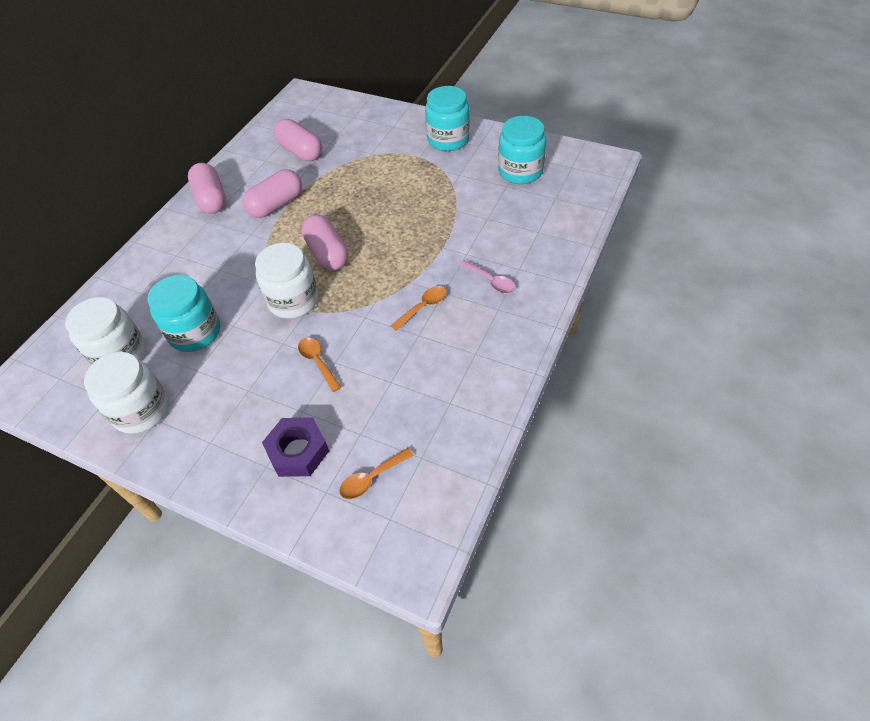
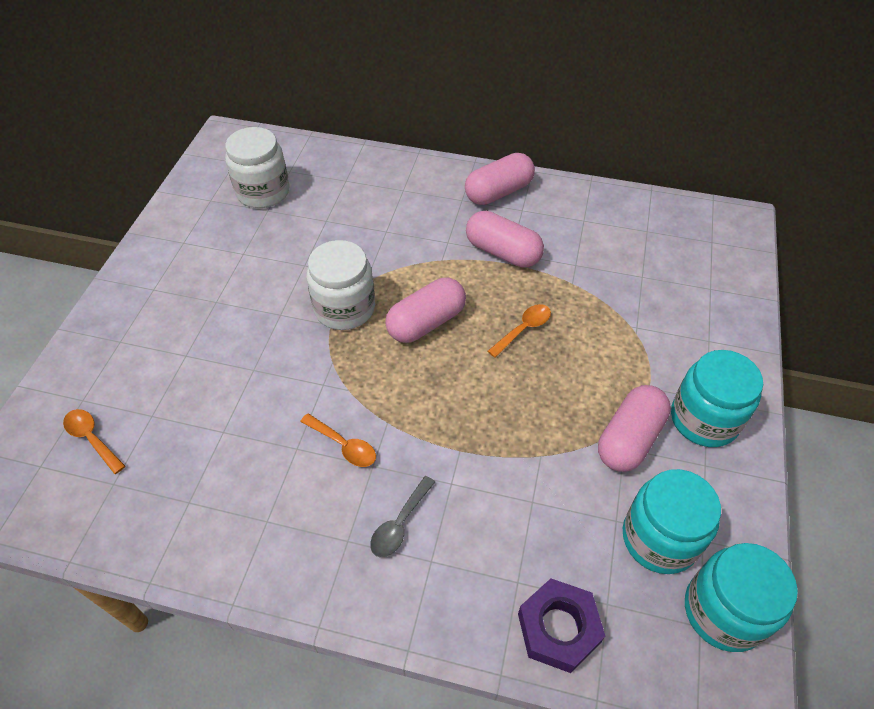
camera: 75 degrees right, 0 degrees up
(141, 410) = (195, 228): white jar -> none
(195, 332) = (293, 237): turquoise jar -> turquoise jar (724, 611)
(298, 451) = (134, 364): purple nut -> purple nut (558, 628)
(301, 151) = (613, 250): pink capsule -> pink capsule (629, 439)
(318, 362) = (252, 353): orange spoon -> orange spoon (523, 329)
(490, 281) = (400, 523): pink spoon -> grey spoon

